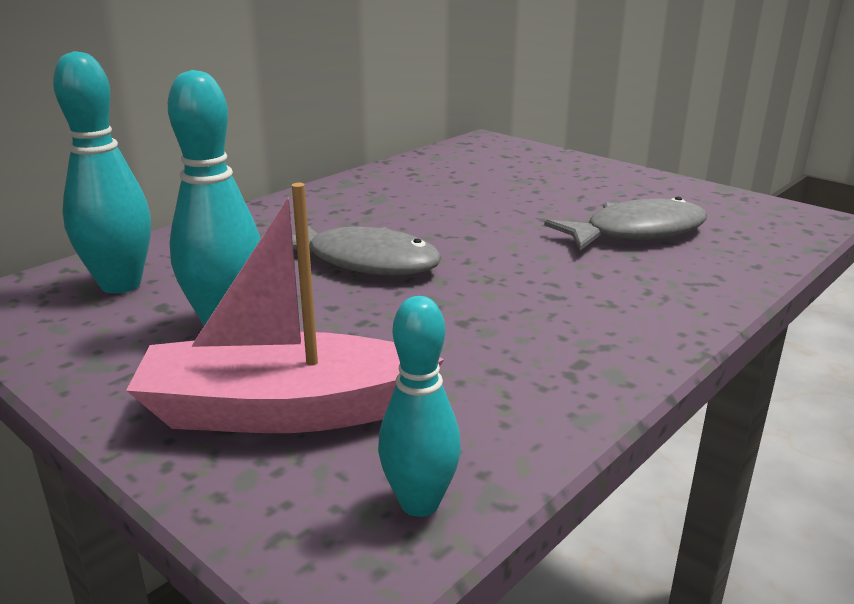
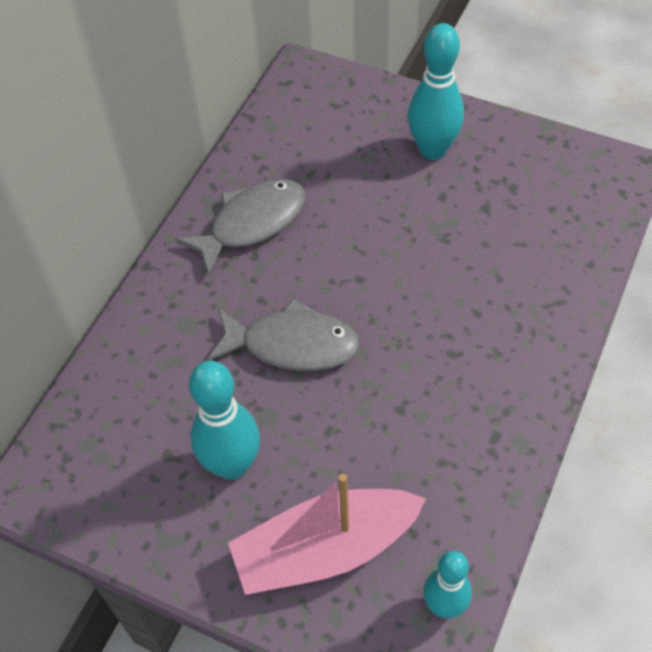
camera: 15 degrees left, 30 degrees up
(121, 285) = (116, 436): turquoise bowling pin -> turquoise bowling pin (432, 150)
(636, 233) = (491, 235): grey fish -> grey fish (252, 224)

